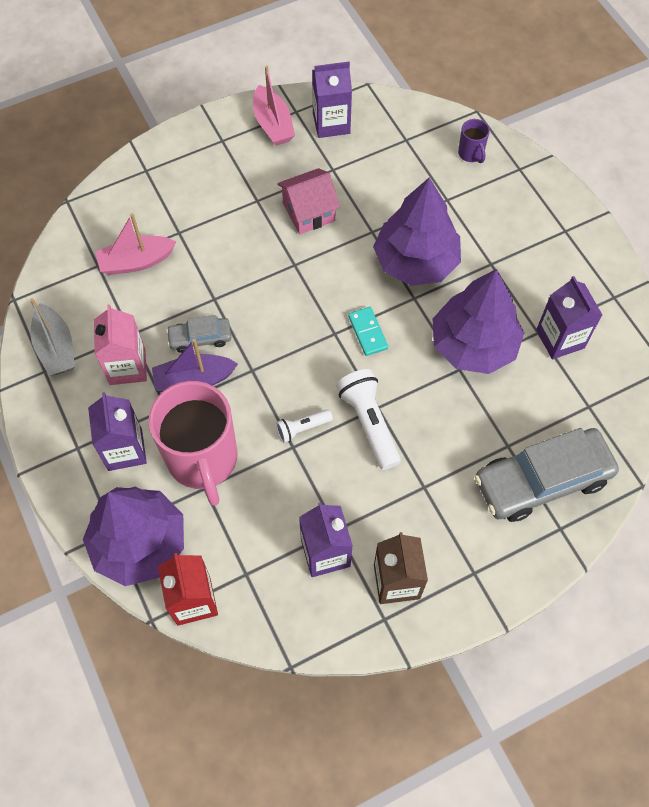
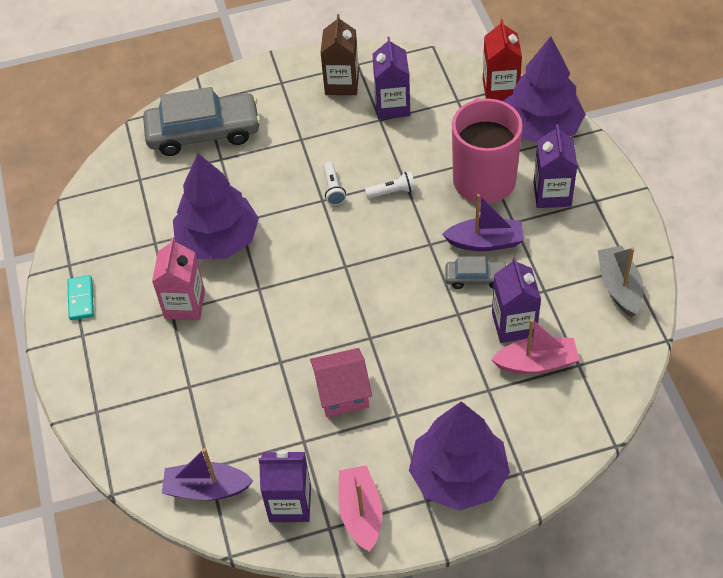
camera: 165 degrees left, 10 degrees down
(127, 367) = (548, 261): pink carton -> pink carton (185, 304)
(367, 332) = (313, 263): turquoise domino -> turquoise domino (81, 299)
(369, 423) = (333, 189): white flashlight -> white flashlight, size x0.56
(402, 124) = (206, 489): none -> purple boat
(416, 261) = (245, 323): purple tree -> purple tree (458, 476)
(471, 154) = (142, 437): purple mug -> none
(560, 339) = (137, 234): purple carton -> purple carton (513, 325)

